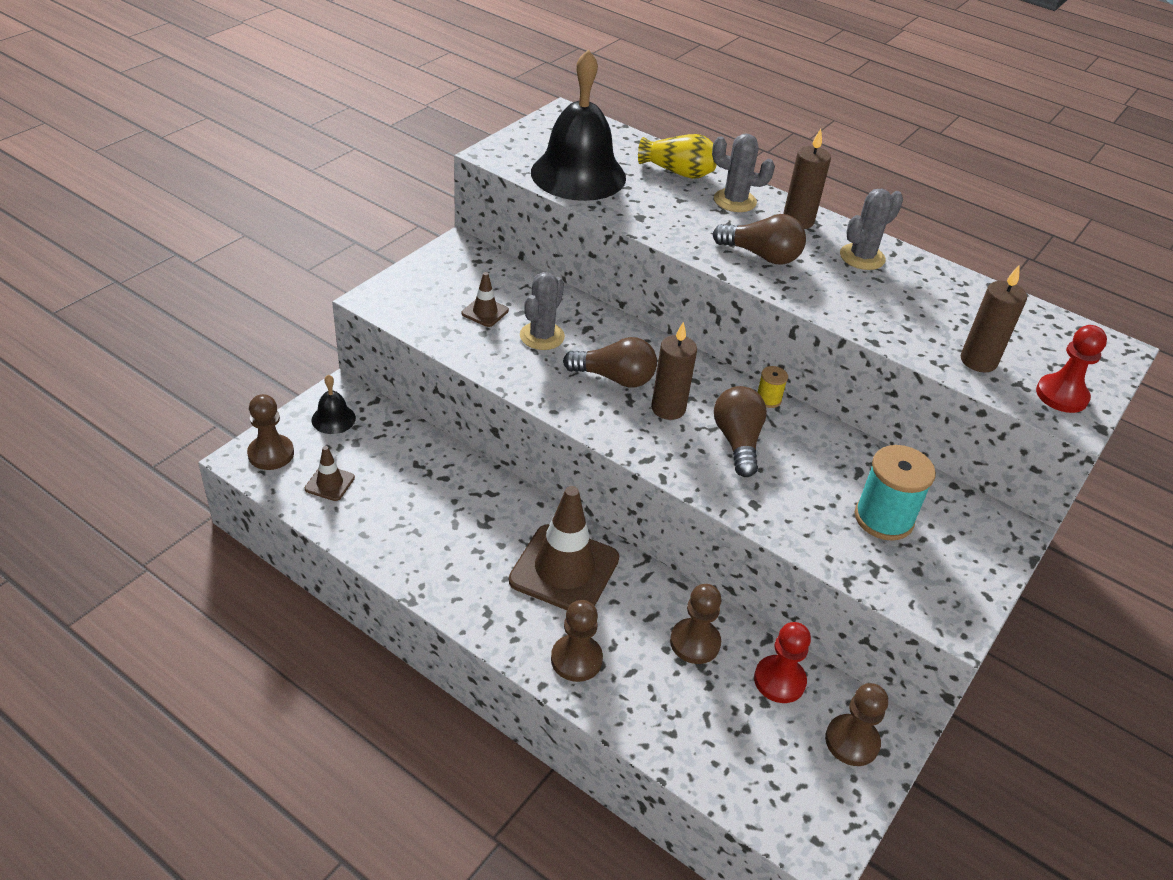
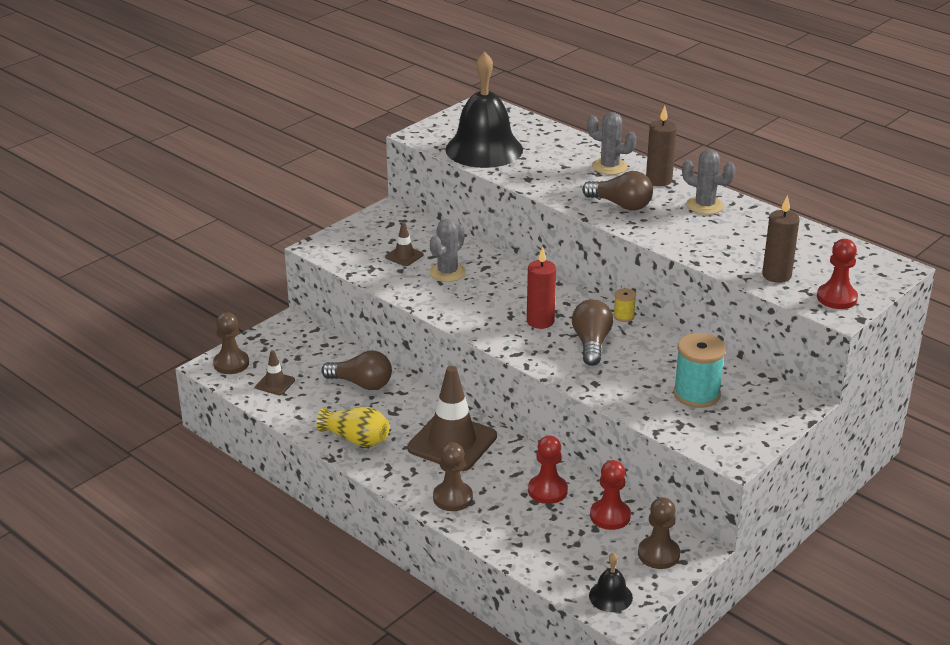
camera: 10 degrees right, 10 degrees down
(333, 419) = (281, 341): black bell -> black bell (610, 596)
(614, 378) = (501, 301): brown light bulb -> brown light bulb (361, 384)
(668, 408) = (540, 321): brown candle -> red candle
(678, 172) = (567, 146): yellow vase -> yellow vase (356, 439)
(695, 642) = (547, 491): brown pawn -> red pawn
(862, 257) = (705, 205): grey cactus -> grey cactus turned 60 degrees clockwise

